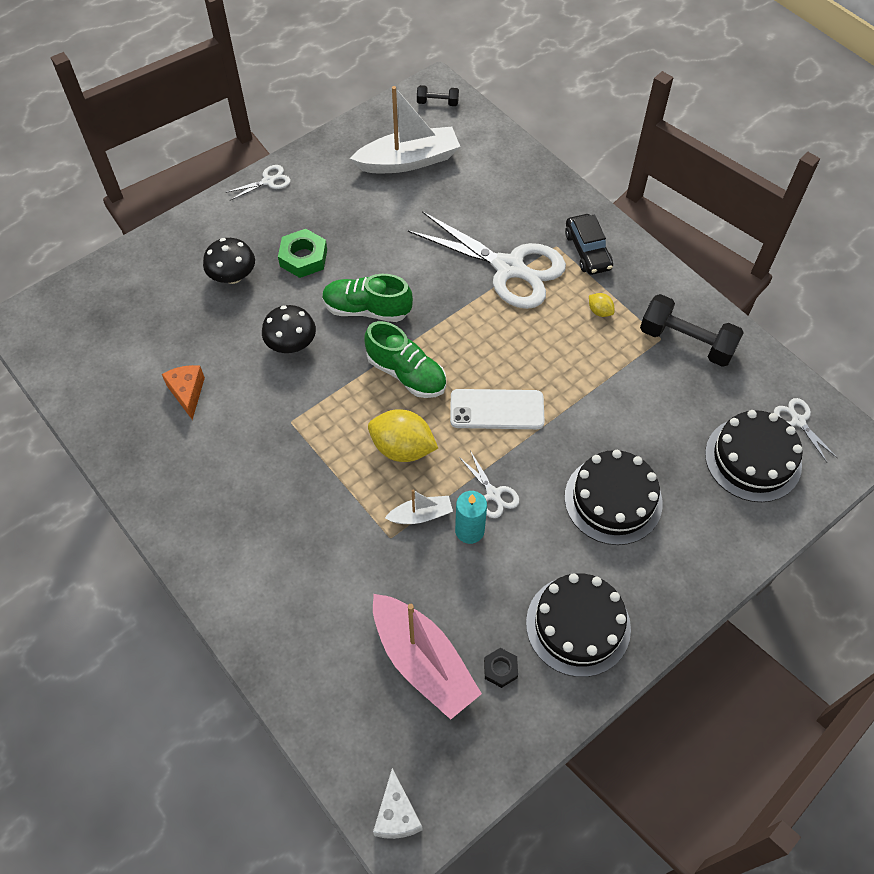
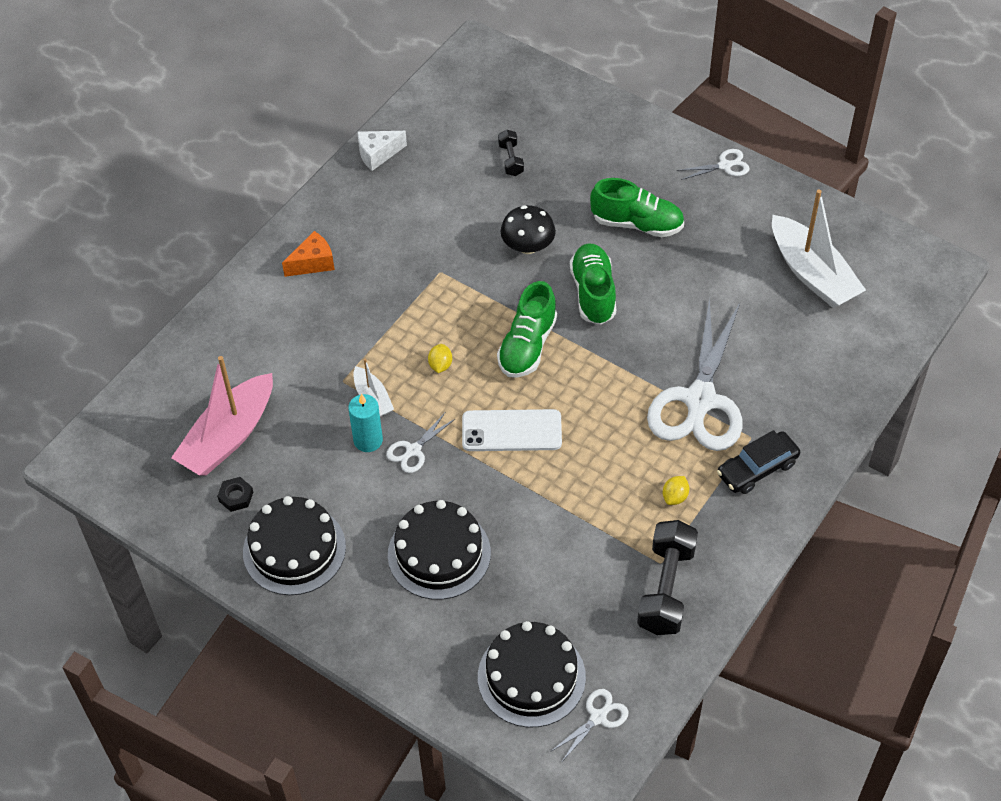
camera: 75 degrees right, 5 degrees down
(187, 393) = (444, 188): orange cheese -> orange cheese (313, 263)
(233, 276) = (590, 177): black mushroom -> none
(268, 181) = (724, 166): white scissors -> white scissors turned 60 degrees counterclockwise
(303, 258) = (637, 224): green nut -> green shoe
(396, 814) = (92, 452): white cheese -> white cheese (378, 154)
(402, 448) = (440, 365): yellow lemon -> yellow lemon, size x0.47
(437, 103) = (916, 277): black dumbbell -> black dumbbell (511, 160)
(497, 410) = (511, 431): white phone -> white phone turned 75 degrees counterclockwise

